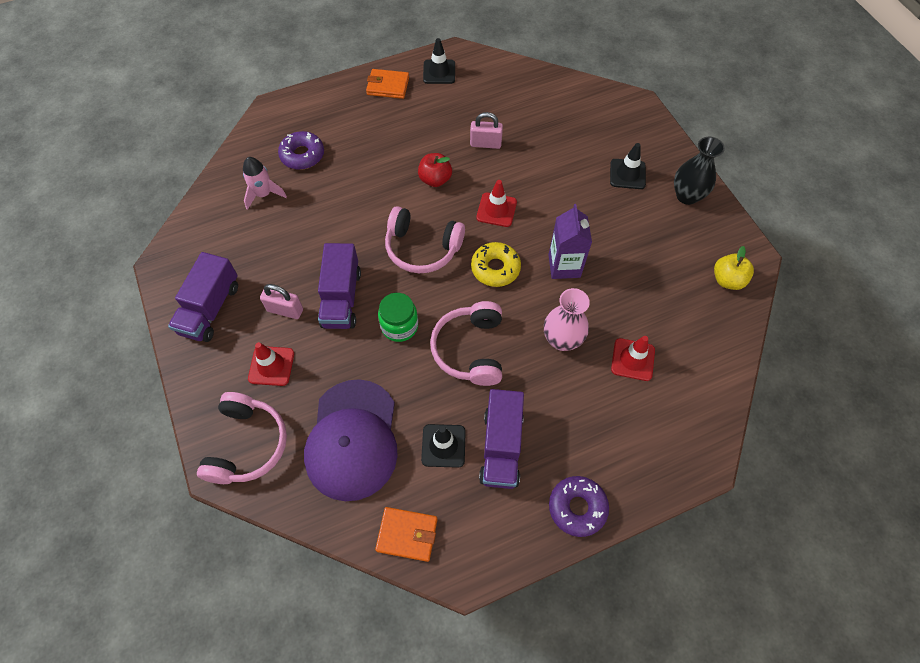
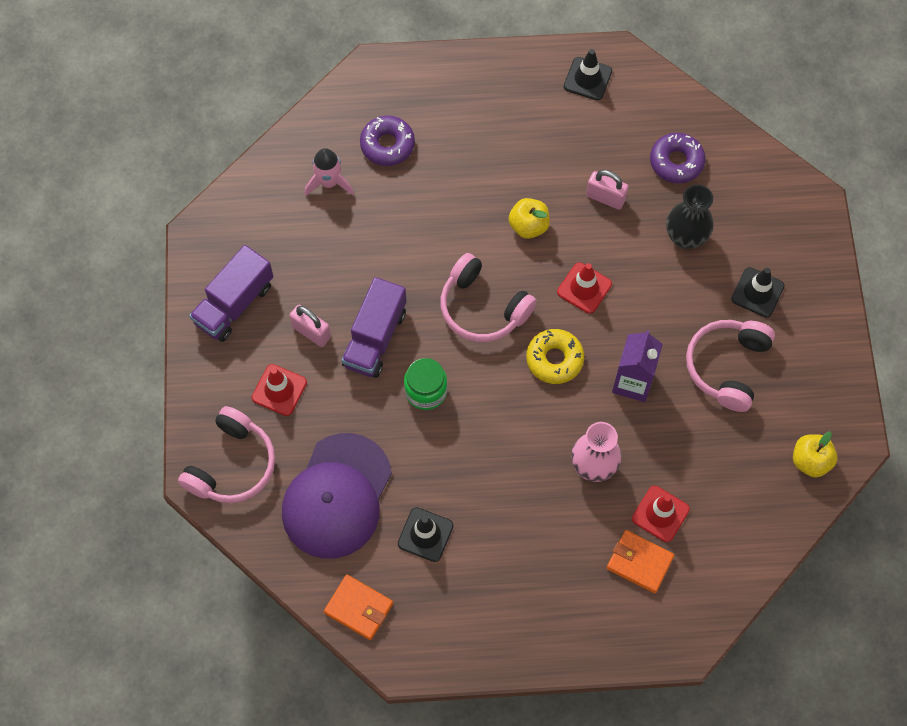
camera: 20 degrees right, 5 degrees up
(388, 86) = (518, 80): orange wallet -> orange wallet (639, 562)
(435, 179) = (528, 226): red apple -> yellow apple
(470, 349) = (491, 443): pink headphones -> pink headphones (727, 367)
(501, 447) = (483, 556): purple truck -> none
(577, 507) = (534, 643): purple donut -> purple donut (676, 162)
(687, 196) = (815, 343): black vase -> black vase (685, 237)

